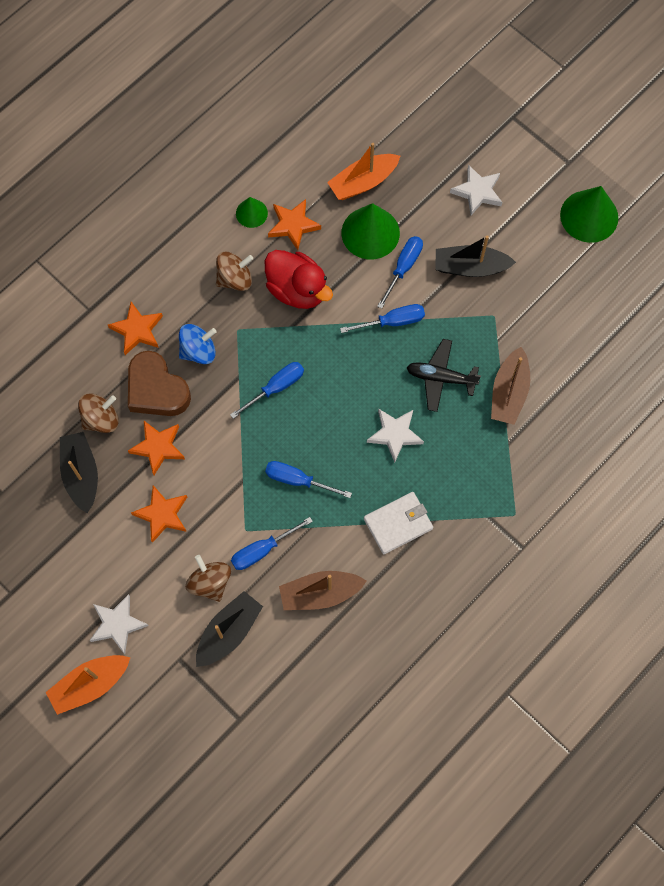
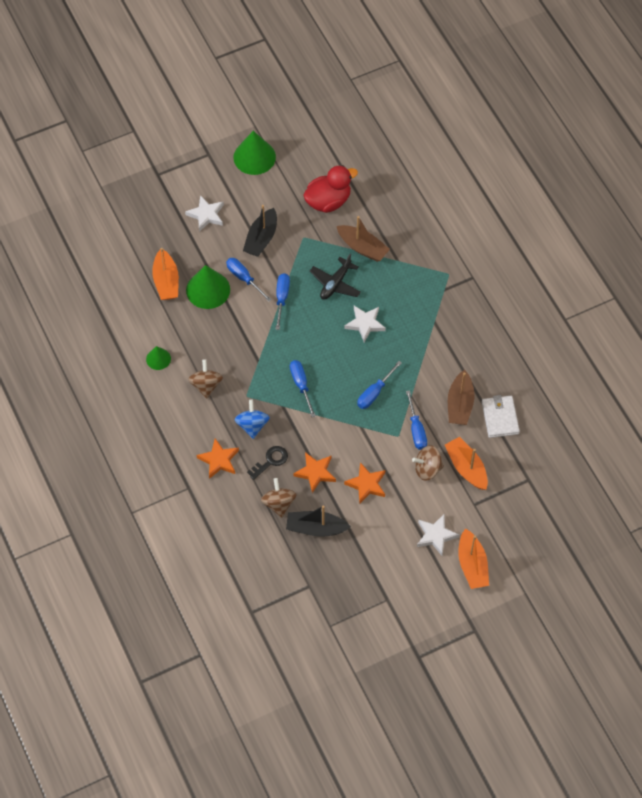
camera: 70 degrees left, 10 degrees down
(156, 389) = (270, 461): brown heart -> black key
(229, 632) = (466, 468): black boat -> orange boat
(293, 225) = (180, 335): orange star -> none
(297, 290) = (232, 348): red duck -> red duck (328, 201)
(398, 524) = (429, 343): white wallet -> white wallet (500, 418)

